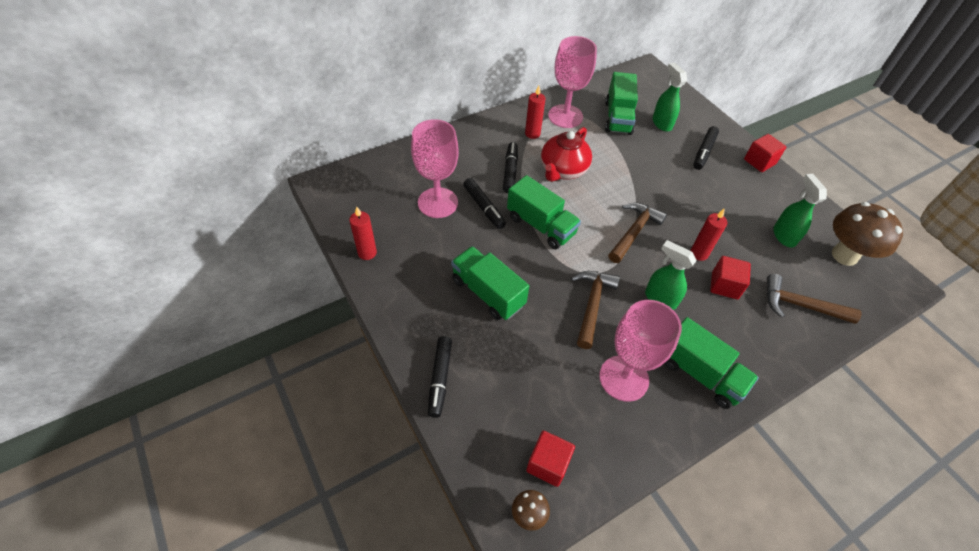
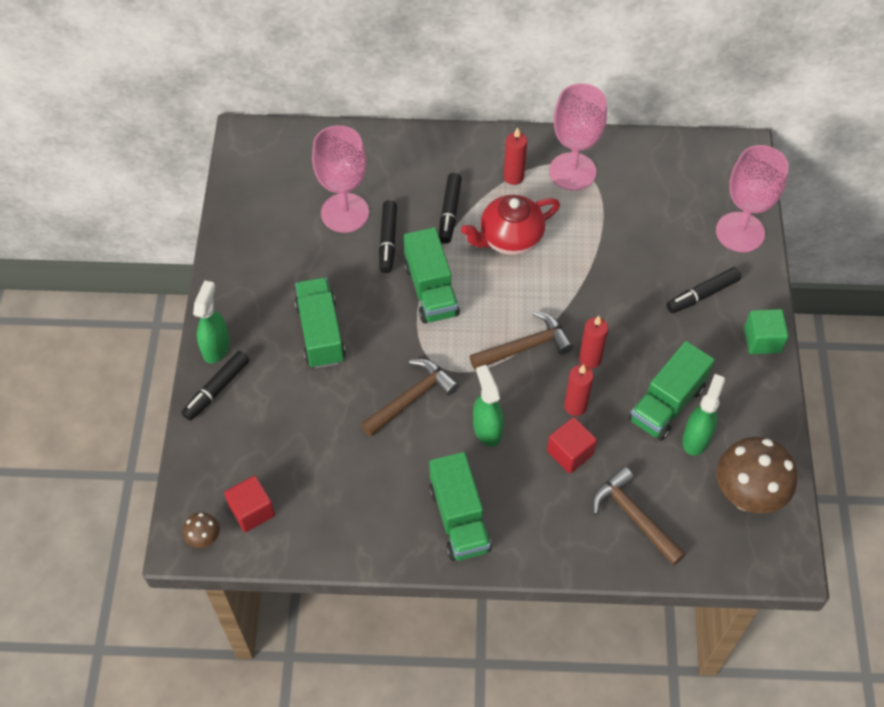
camera: 35 degrees right, 5 degrees up
(367, 253) = (238, 234): red candle -> red candle (590, 359)
(510, 171) = (449, 212): black marker -> black marker turned 150 degrees clockwise
(618, 117) = (636, 202): green truck -> green truck (667, 403)
(624, 378) = (381, 481): pink goblet -> pink goblet (740, 232)
(662, 123) = (685, 234): green spray bottle -> green spray bottle (216, 347)
(759, 162) = (762, 340): red cube -> green cube

